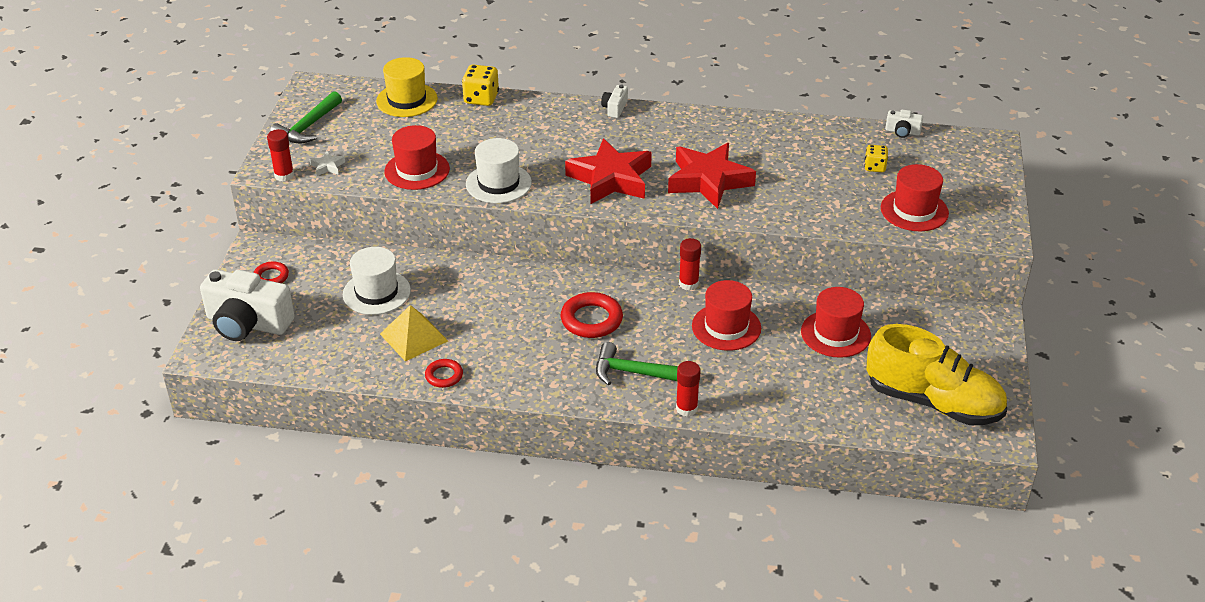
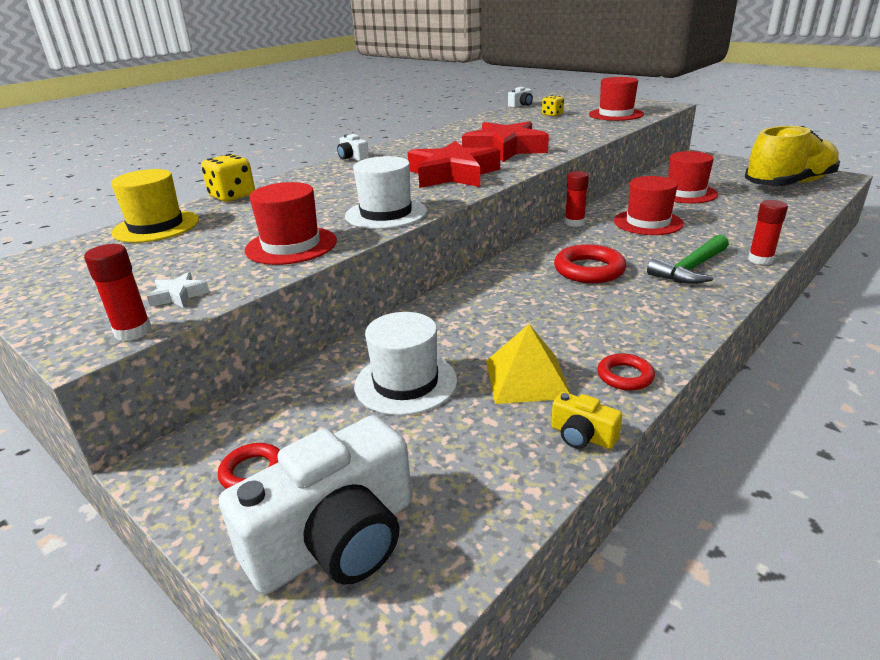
camera: 55 degrees left, 10 degrees down
(308, 127) = (70, 290): green hammer -> none
(371, 375) = (582, 436): none -> yellow camera

